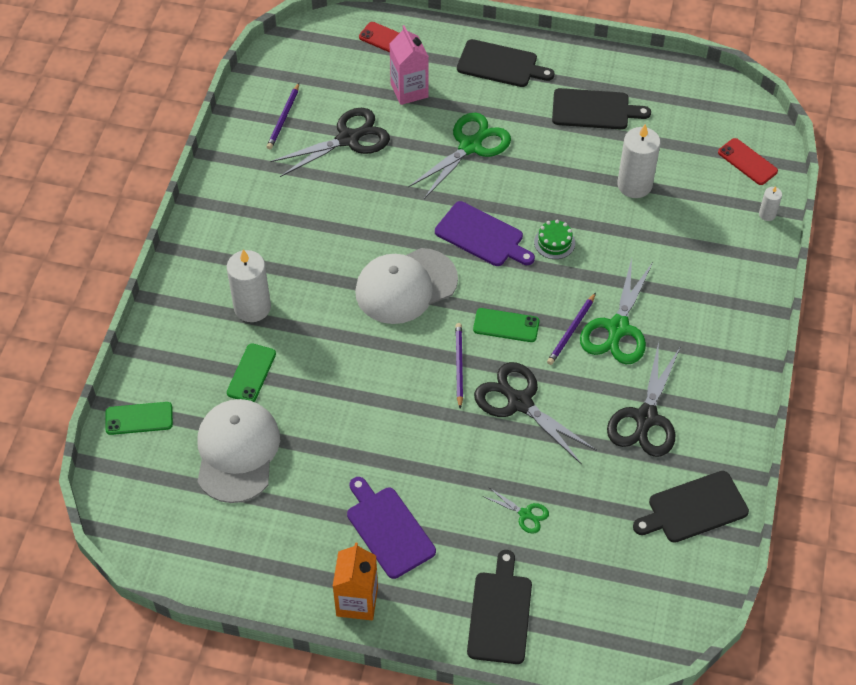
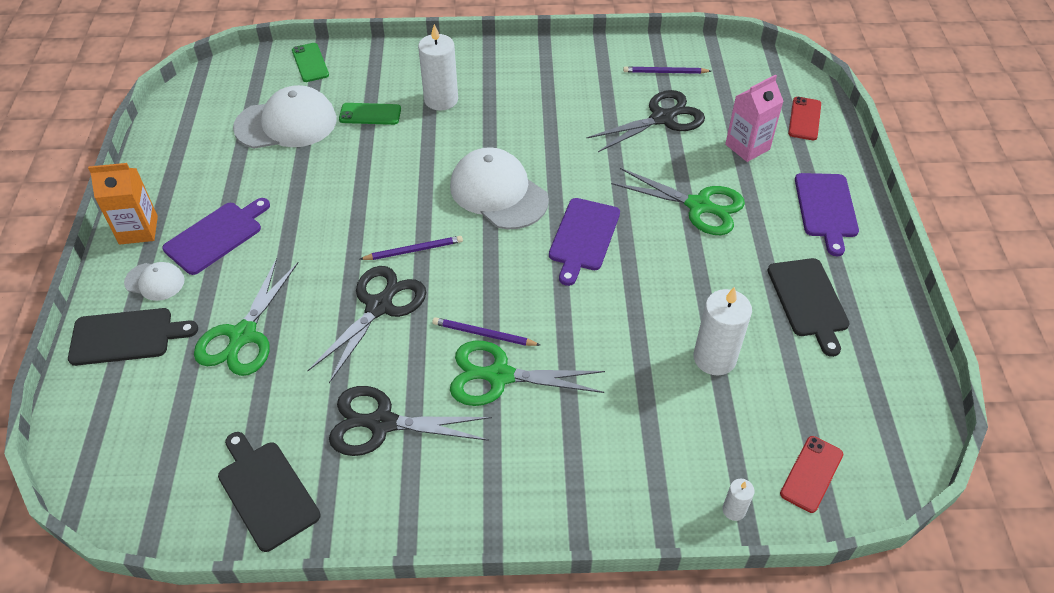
camera: 75 degrees right, 5 degrees down
(349, 139) = (662, 118): black scissors -> black scissors turned 75 degrees counterclockwise
(435, 587) = (155, 281): none -> white cap
(501, 65) = (826, 209): black cutting board -> purple cutting board
(506, 325) = (474, 278): green phone -> none
(525, 514) = (243, 336): green scissors -> green scissors, size x2.07
(554, 242) = (599, 298): green cake -> none

